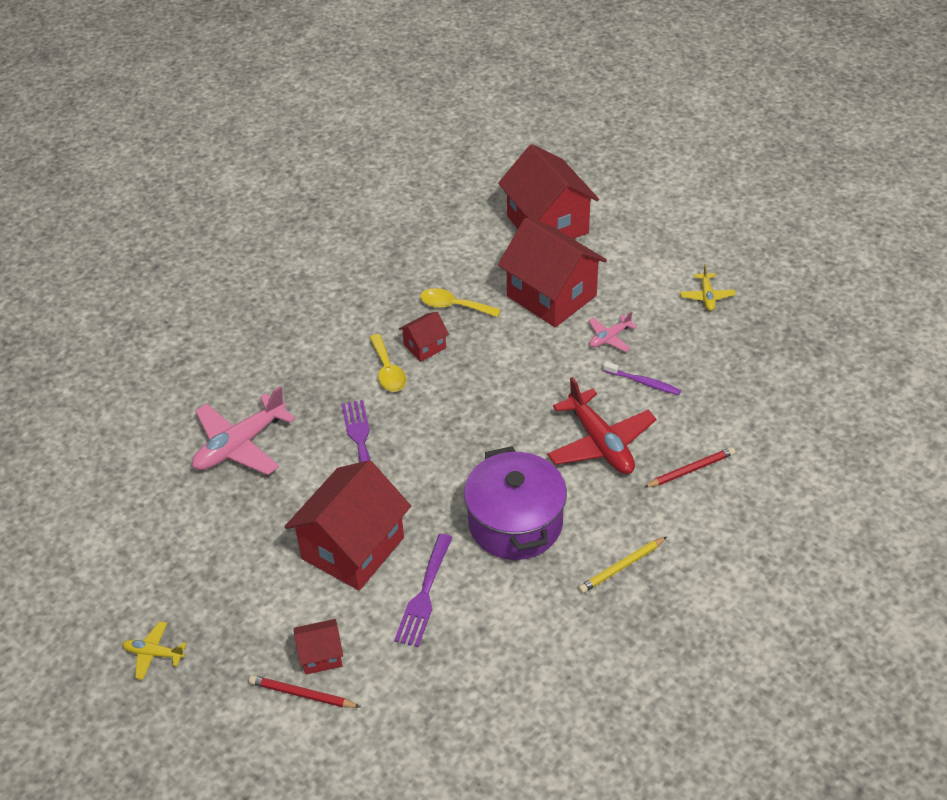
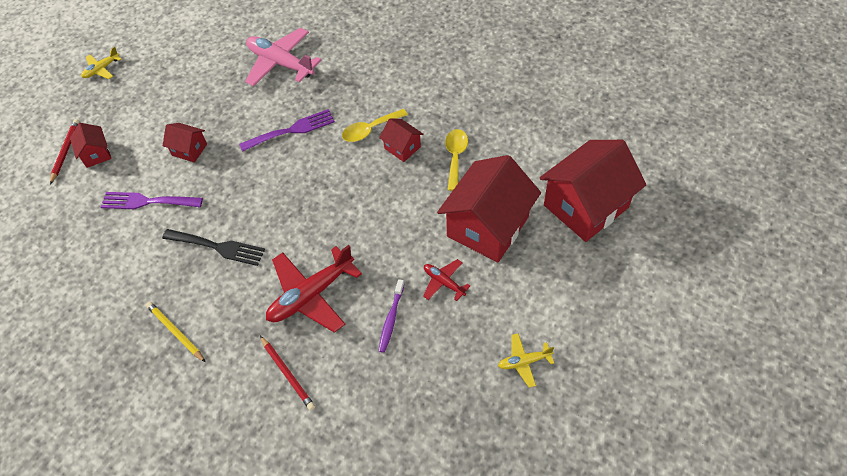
camera: 80 degrees right, 10 degrees up
(154, 654) = (101, 69): yellow plane -> yellow plane turned 135 degrees counterclockwise
(353, 548) = (189, 149): red house -> red house, size x0.46
(515, 523) = (218, 247): purple pot -> black fork
(609, 338) = (444, 282): pink plane -> red plane

